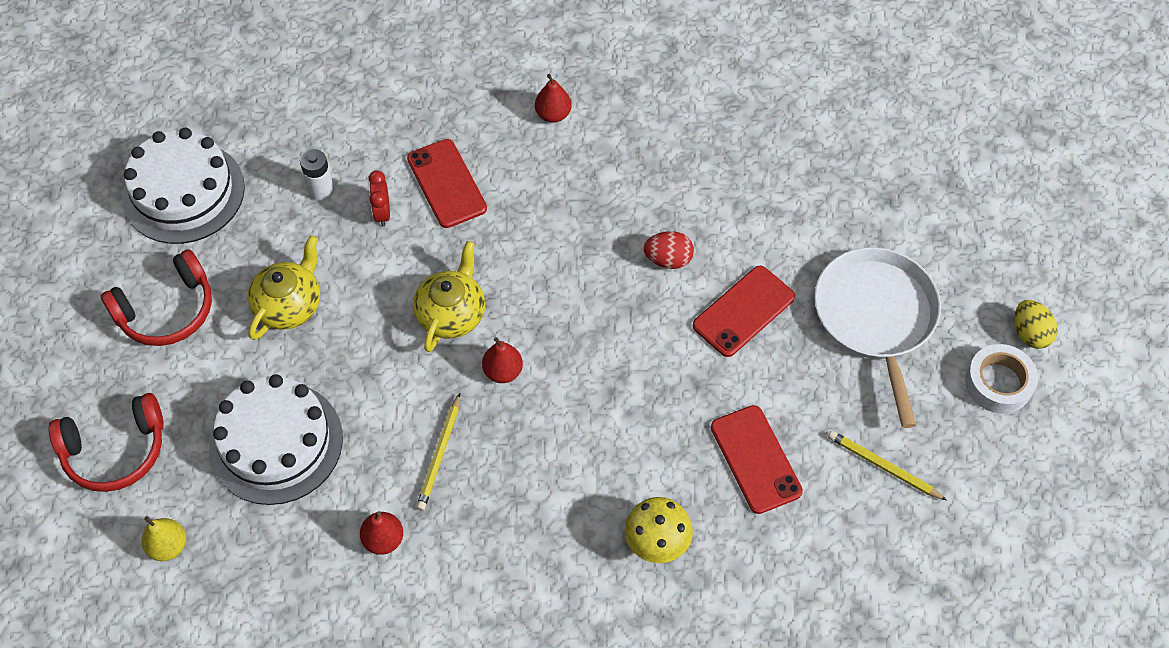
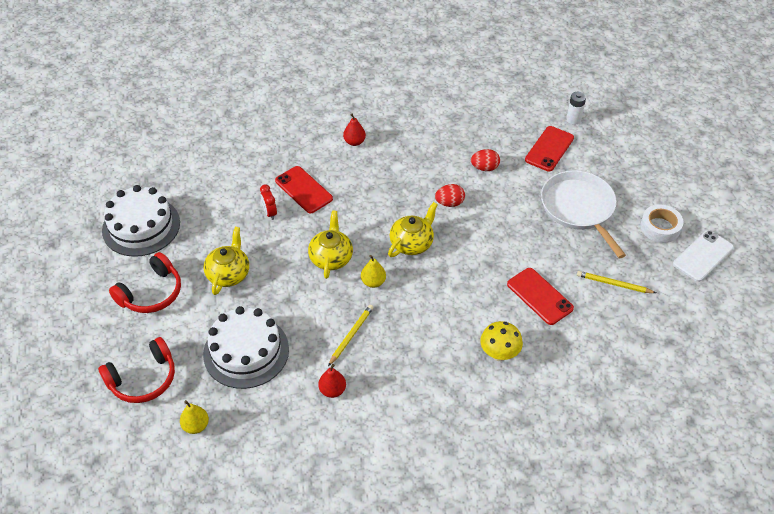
camera: 15 degrees left, 10 degrees down
(321, 190) = (228, 208): white battery -> white battery (573, 119)
(440, 454) = (351, 335): yellow pencil -> yellow pencil turned 150 degrees counterclockwise
(503, 371) = (373, 282): red pear -> yellow pear
(585, 317) = (412, 243): none -> yellow teapot
(743, 311) = (503, 221): red phone -> red phone (549, 149)
(746, 208) = (484, 168): none -> red egg
(1029, 333) = (667, 199): yellow egg -> none
(1051, 452) = (703, 256): none -> white phone

